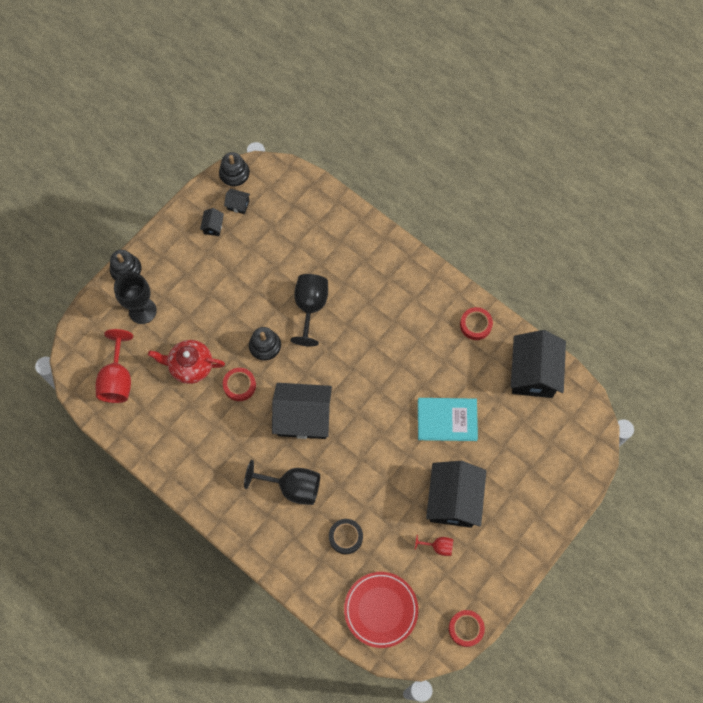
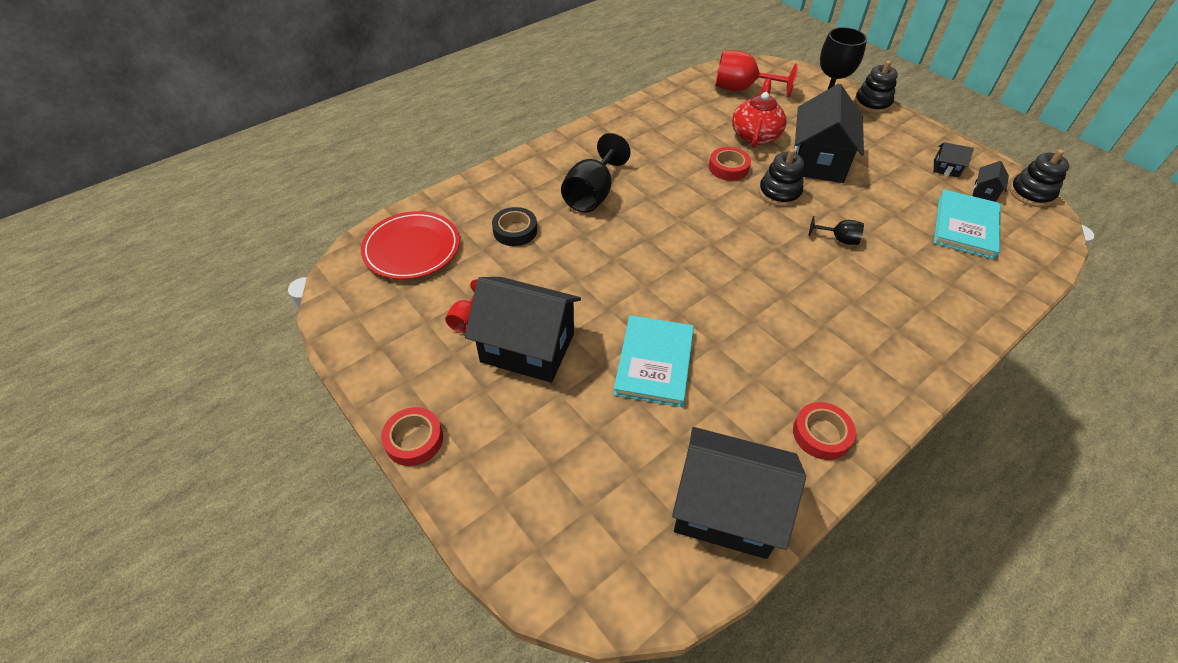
camera: 100 degrees right, 20 degrees down
(280, 224) = (965, 226): none -> turquoise book
(303, 417) = (680, 214): black house -> black house (818, 161)
(310, 307) = (838, 239): black goblet -> black goblet, size x0.52
(466, 628) = (343, 329): red tape -> red tape (414, 440)

